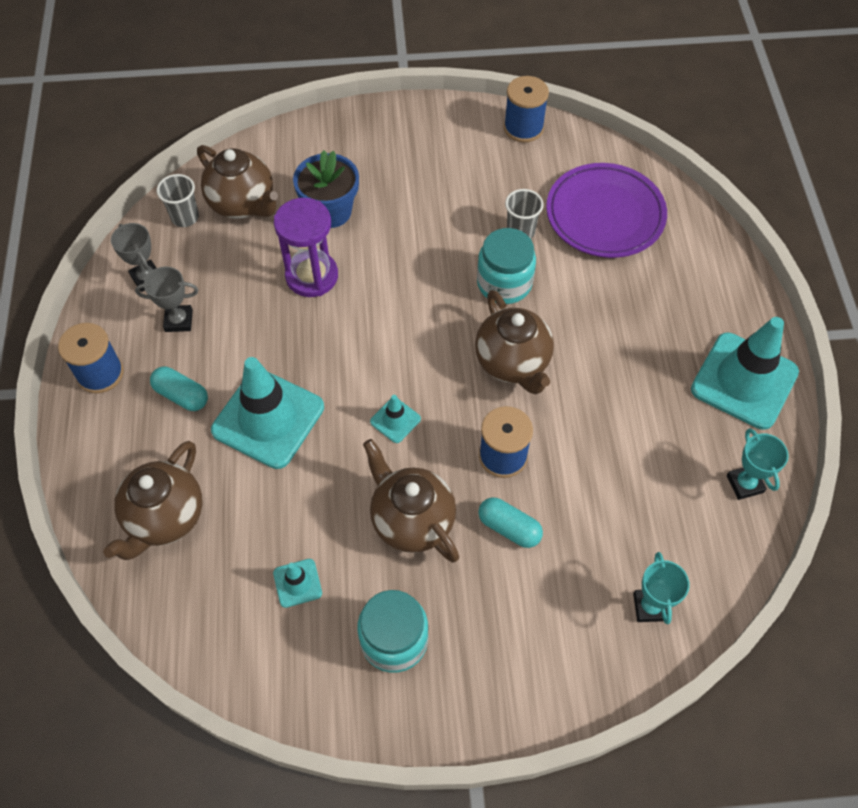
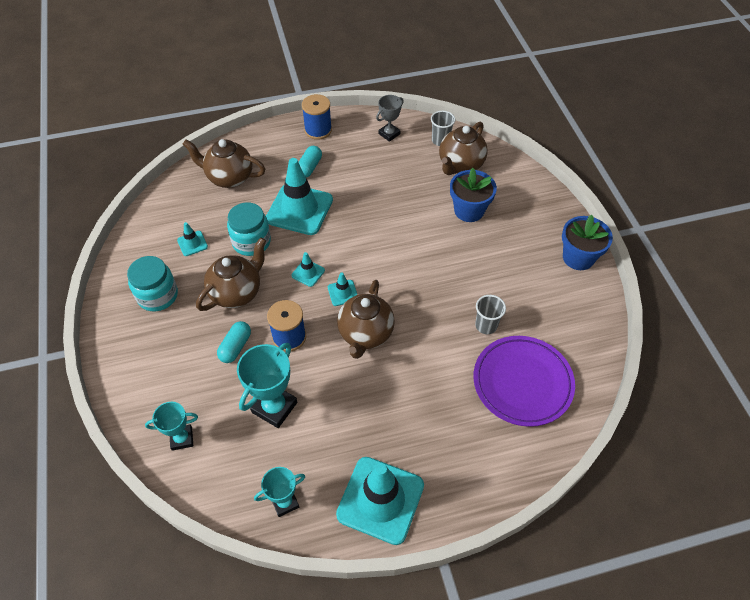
camera: 80 degrees right, 5 degrees down
(179, 321) = (361, 155): grey trophy -> none
(312, 276) = (411, 210): purple hourglass -> none
(436, 120) = (578, 257): none -> blue flower pot
(440, 381) = (342, 293): none -> turquoise traffic cone
(504, 283) = (434, 320): turquoise jar -> turquoise jar (251, 242)
(513, 363) = (365, 334): brown teapot -> brown teapot turned 45 degrees counterclockwise
(523, 128) = (594, 315): blue spool -> none
(612, 484) = (274, 407): none -> turquoise trophy

